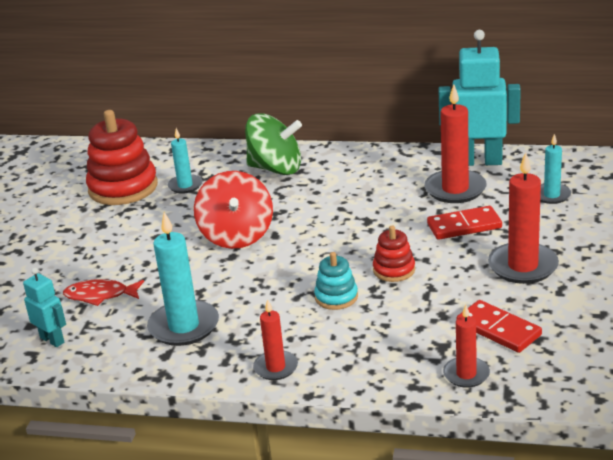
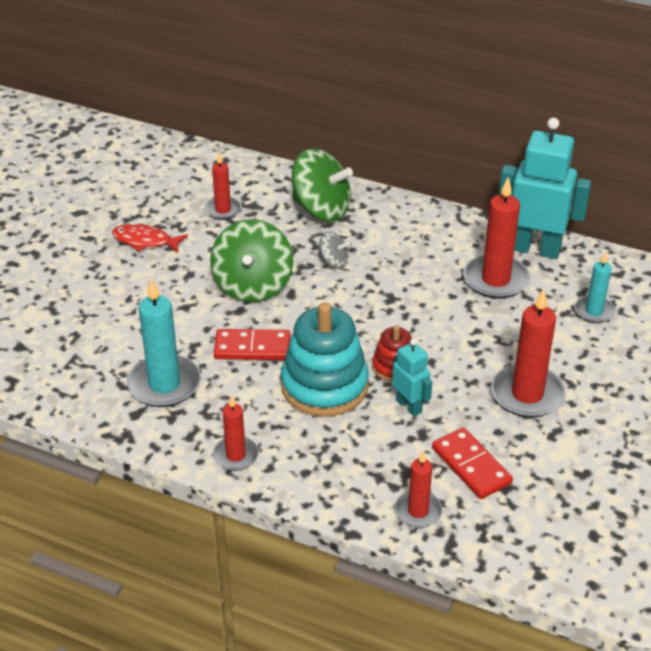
camera: 10 degrees right, 10 degrees up
(52, 340) = (35, 369): turquoise robot -> turquoise robot (409, 406)
(100, 295) = (96, 327): red fish -> red fish (145, 241)
(123, 188) = (160, 198): red stacking toy -> none
(185, 186) = (223, 210): turquoise candle -> red candle
(236, 235) = (253, 286): red spinning top -> green spinning top
(303, 204) = (333, 262): none -> grey spinning top
(336, 297) = (324, 386): turquoise stacking toy -> turquoise stacking toy, size x1.93
(464, 226) = (487, 329): red domino -> red domino (252, 348)

